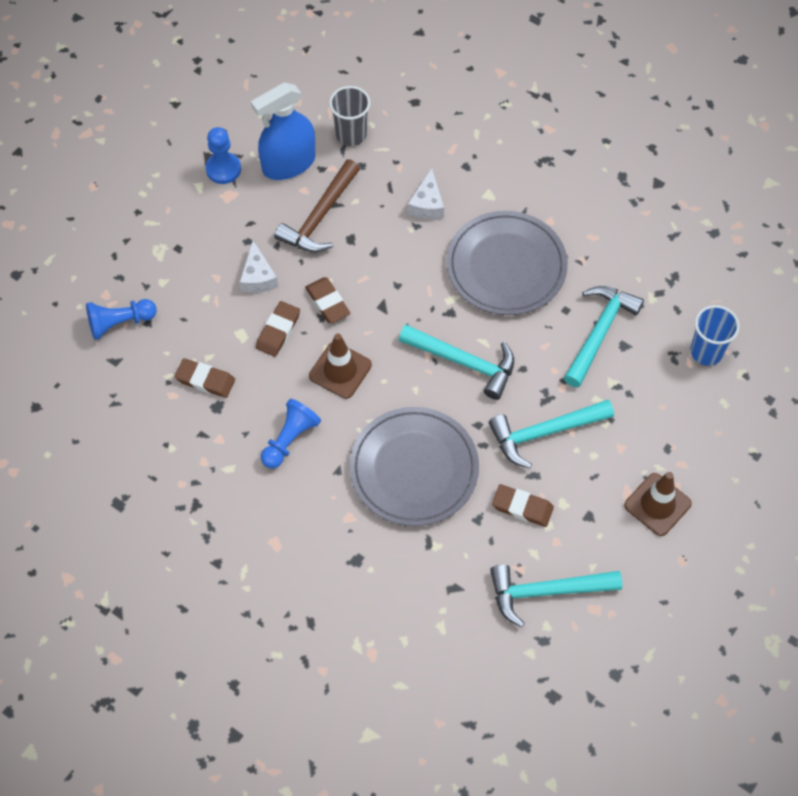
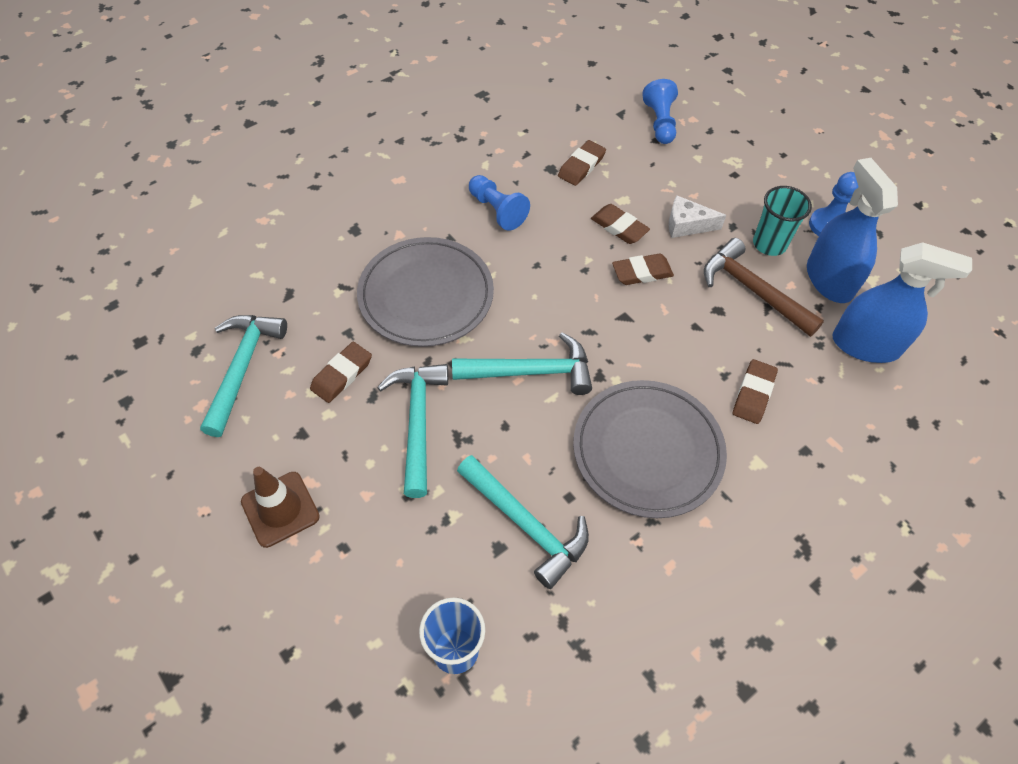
camera: 105 degrees right, 5 degrees down
(261, 210) = (769, 244): none -> turquoise cup
(340, 370) = (558, 264): brown traffic cone -> none
(351, 134) = (865, 345): grey cup -> blue spray bottle
(427, 204) = (753, 394): white cheese -> brown eraser
(464, 362) = (531, 372): turquoise hammer -> turquoise hammer turned 135 degrees counterclockwise

